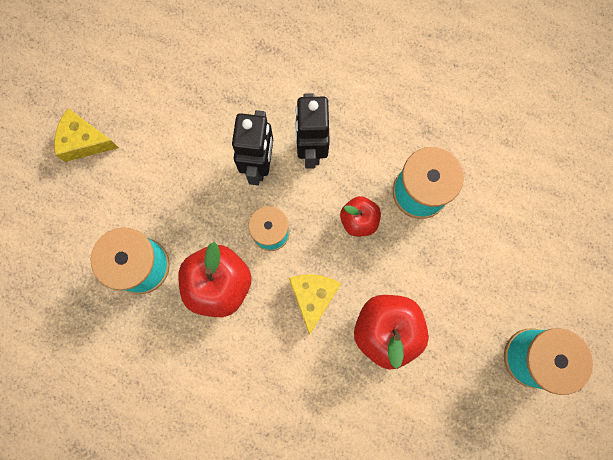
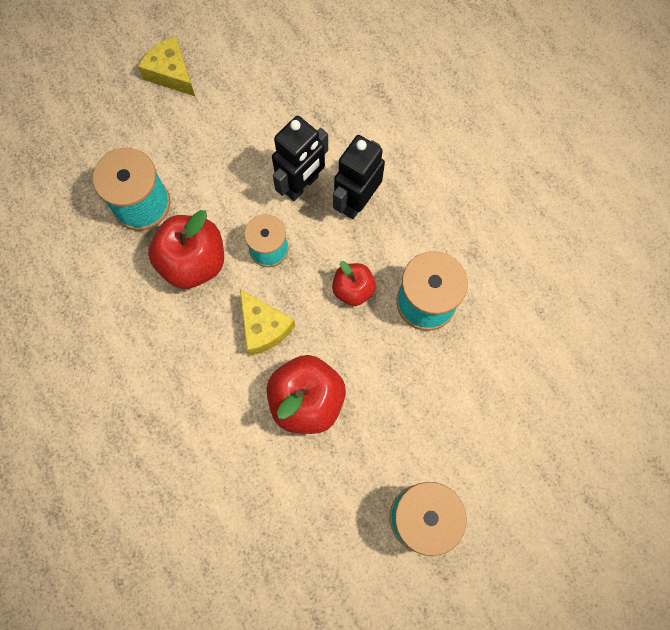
camera: 35 degrees right, 5 degrees down
(313, 297) = (264, 327): yellow cheese -> yellow cheese turned 105 degrees clockwise

